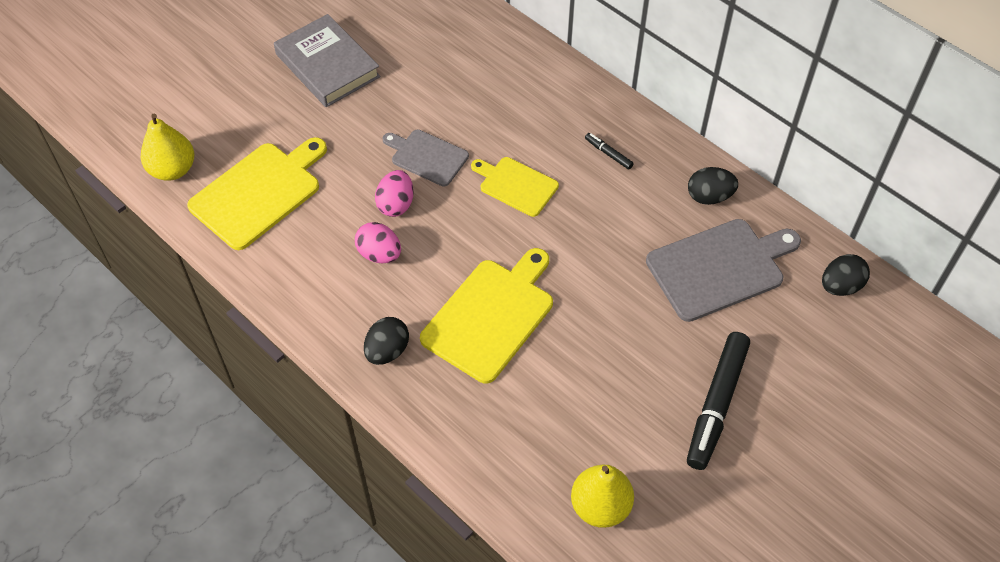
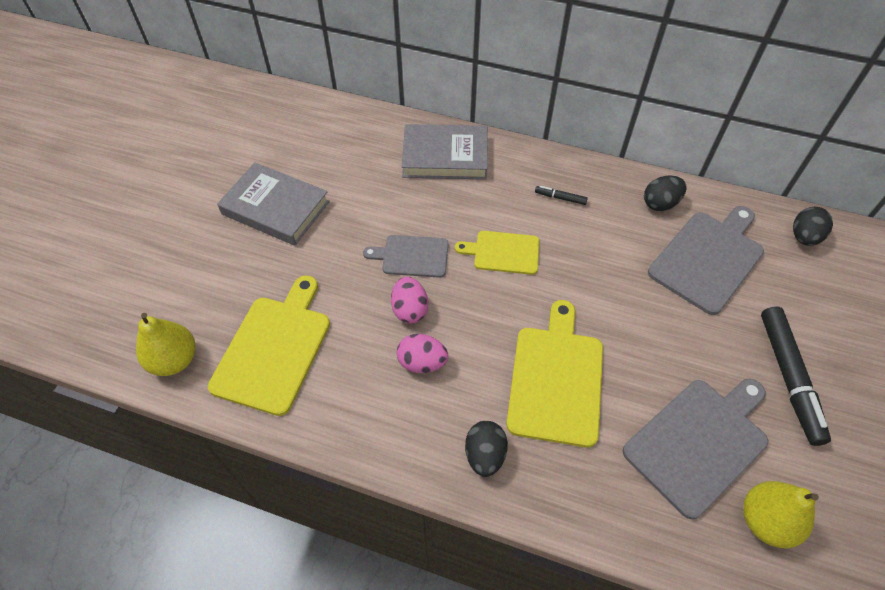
camera: 25 degrees left, 0 degrees up
(518, 71) = (445, 156): none -> grey book
(586, 421) = (699, 442): none -> grey cutting board

